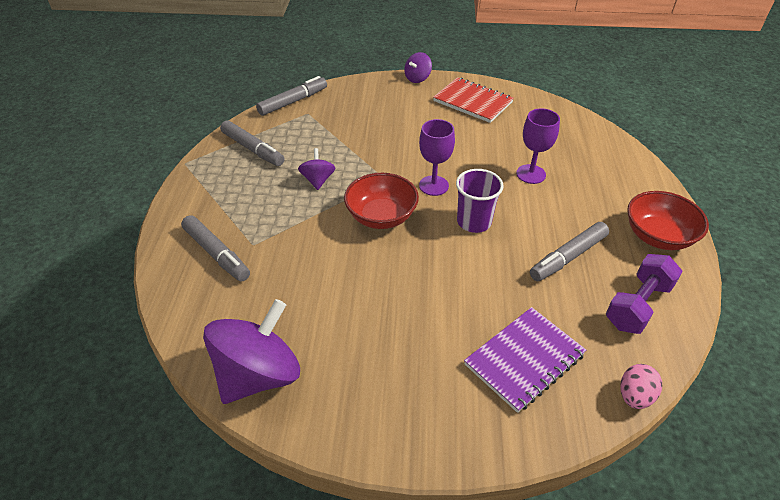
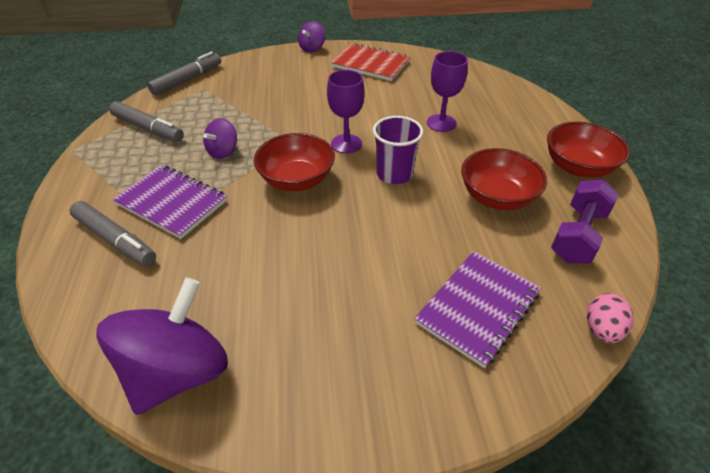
camera: 10 degrees left, 0 degrees up
(267, 225) = (172, 202): none -> purple notebook
(318, 180) = (223, 151): purple spinning top -> purple spinning top turned 135 degrees counterclockwise
(568, 257) = (497, 197): grey marker -> red bowl

